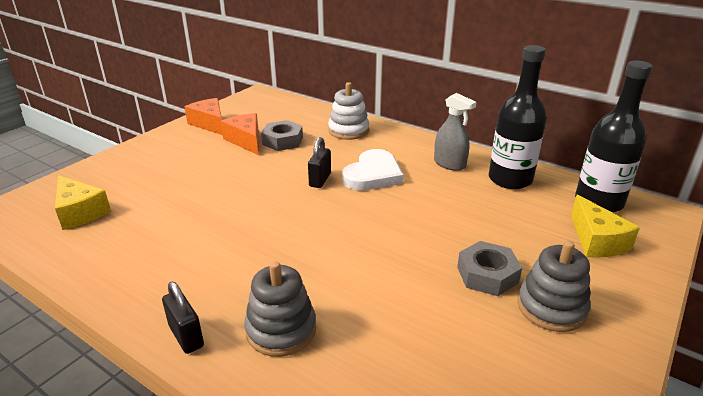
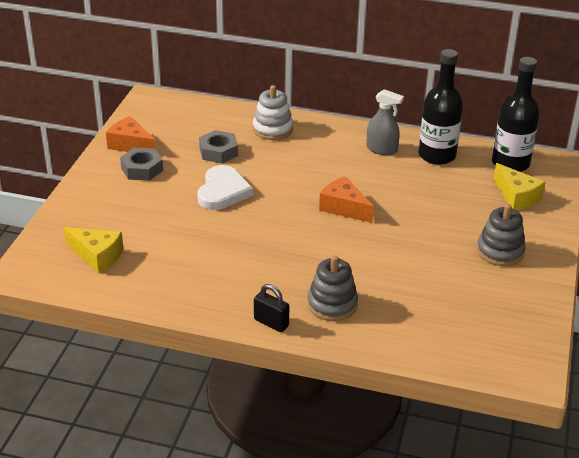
camera: 20 degrees left, 5 degrees up
(246, 140) = (183, 158): orange cheese -> orange cheese (344, 208)
(320, 180) = (281, 186): black padlock -> none
(373, 174) = (323, 172): white heart -> white heart (223, 191)
(487, 275) = (450, 238): grey nut -> grey nut (142, 169)

